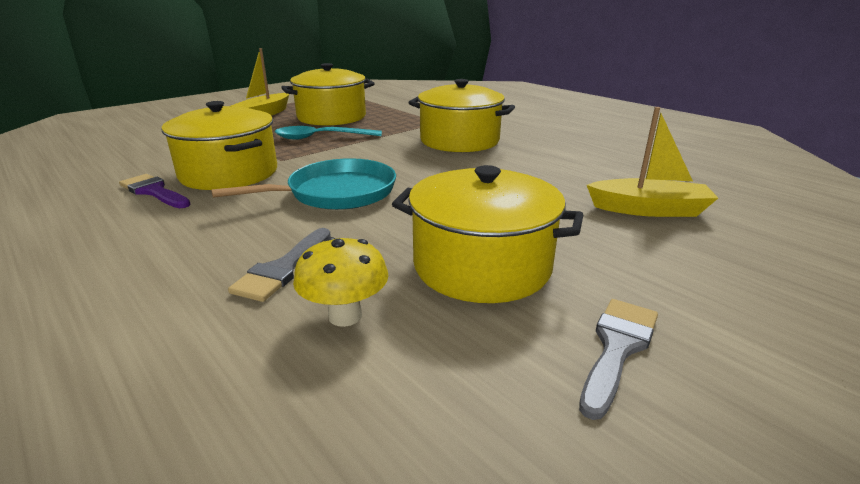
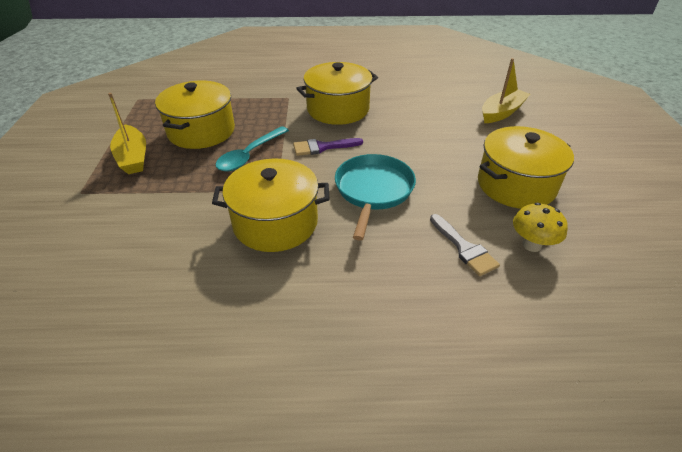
camera: 50 degrees left, 15 degrees up
(154, 191) = (270, 270): purple brush -> purple brush (322, 147)
(617, 348) = (605, 187): grey brush -> none

